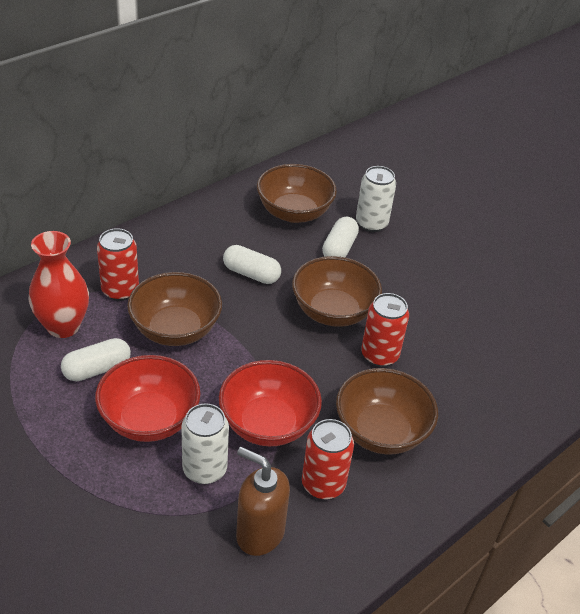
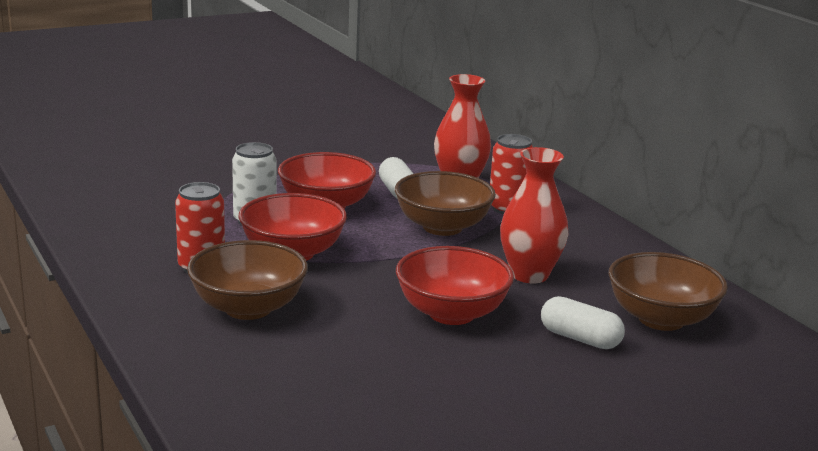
camera: 105 degrees right, 20 degrees down
(251, 274) = (529, 275): white capsule -> red vase
(259, 533) = (170, 234): brown soap dispenser -> none
(333, 311) = (451, 313): brown bowl -> red bowl
(371, 223) = (642, 375): white can -> none
(379, 355) = (365, 329): red can -> none

